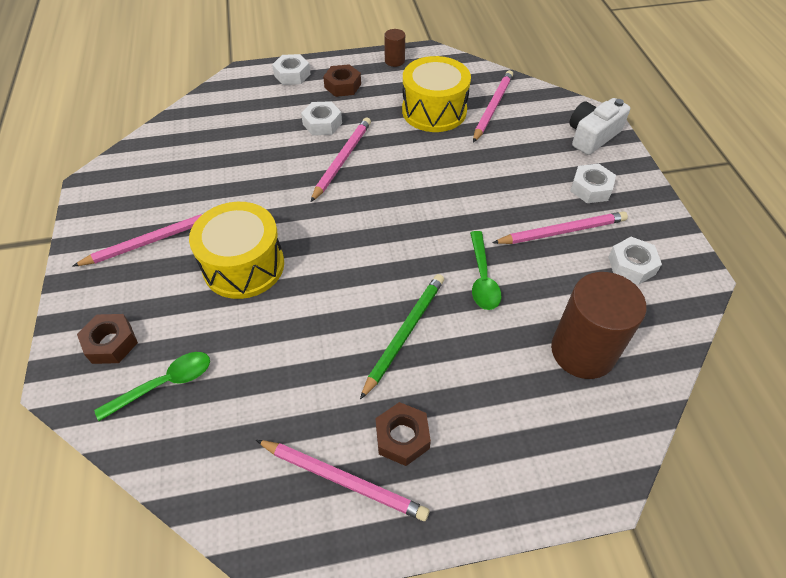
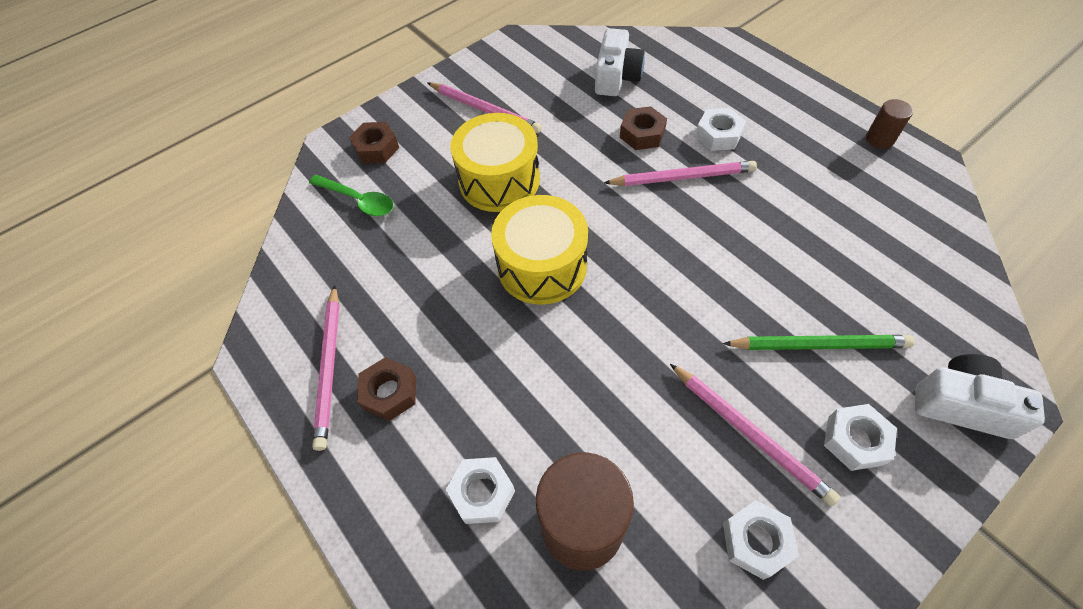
camera: 65 degrees right, 5 degrees up
(209, 144) = (616, 77): none -> white camera
(292, 75) = (765, 75): white nut -> white nut (482, 493)
(342, 86) = (790, 120): brown nut -> brown nut (642, 134)
(404, 333) = (501, 339): green pencil -> green pencil (818, 344)
(434, 111) = (833, 215): yellow drum -> yellow drum (542, 266)
(482, 278) = (616, 377): green spoon -> none
(492, 107) = (899, 268): pink pencil -> none

